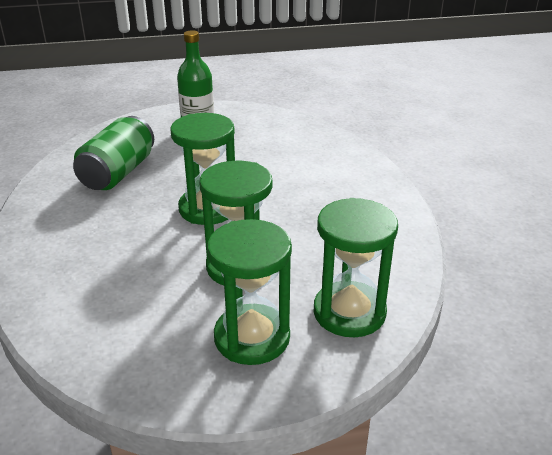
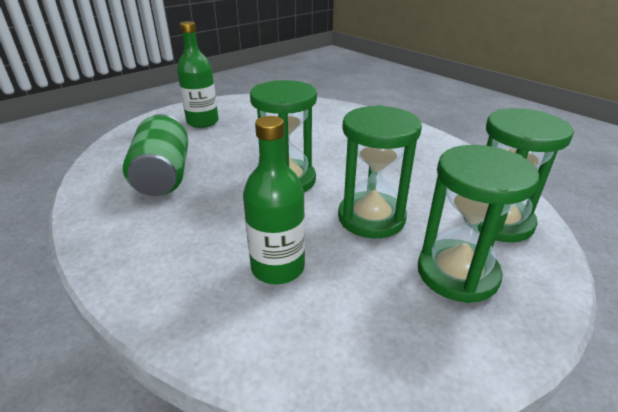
camera: 30 degrees left, 0 degrees up
(124, 278) = (278, 267): none -> green bottle

